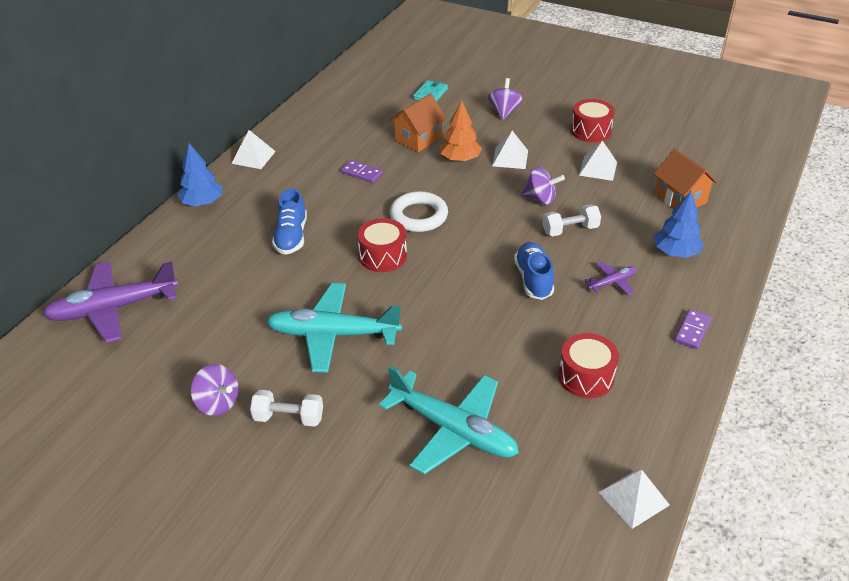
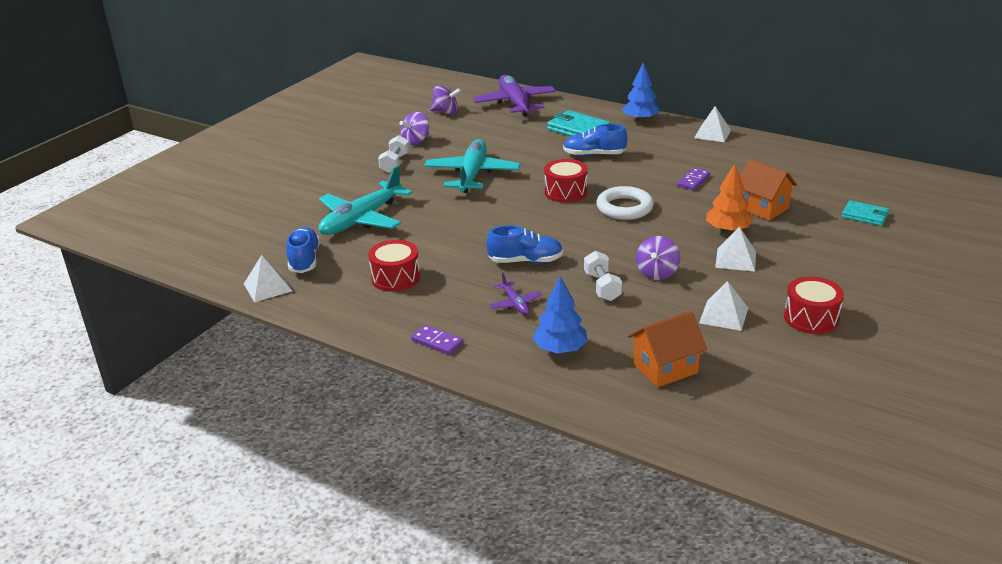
camera: 95 degrees right, 10 degrees down
(217, 249) = (578, 129): none -> turquoise wallet
(504, 111) = (840, 260): purple spinning top -> purple spinning top (445, 112)
(563, 472) = (304, 260): none -> blue shoe

